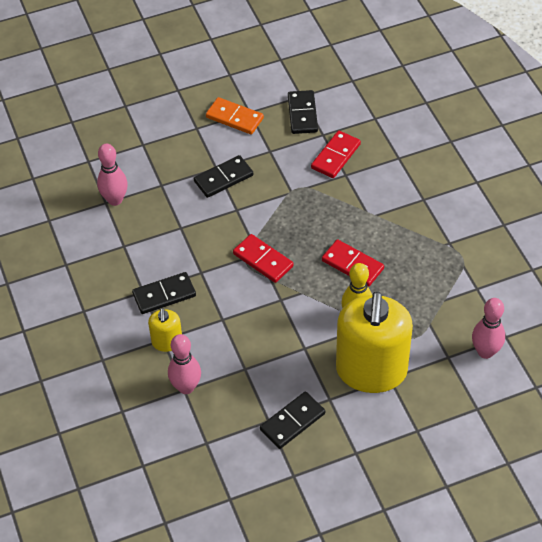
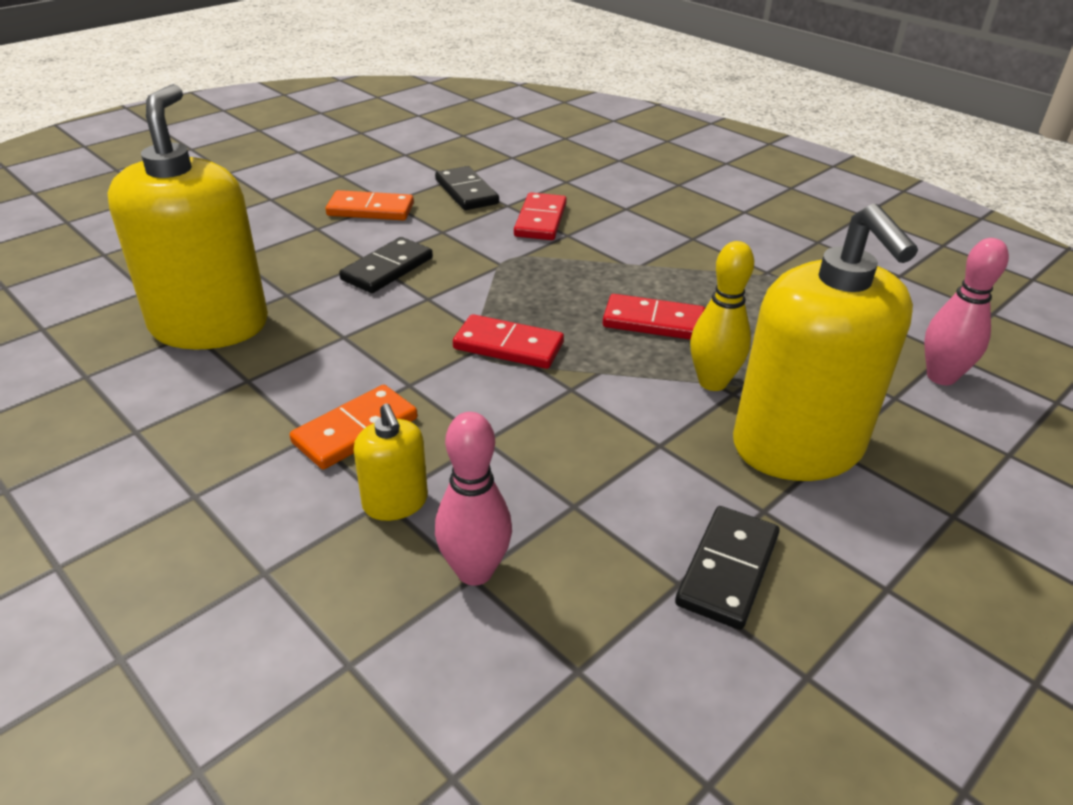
camera: 25 degrees left, 15 degrees down
(115, 200) = (210, 325): pink bowling pin -> yellow soap dispenser
(164, 295) = (355, 430): black domino -> orange domino

